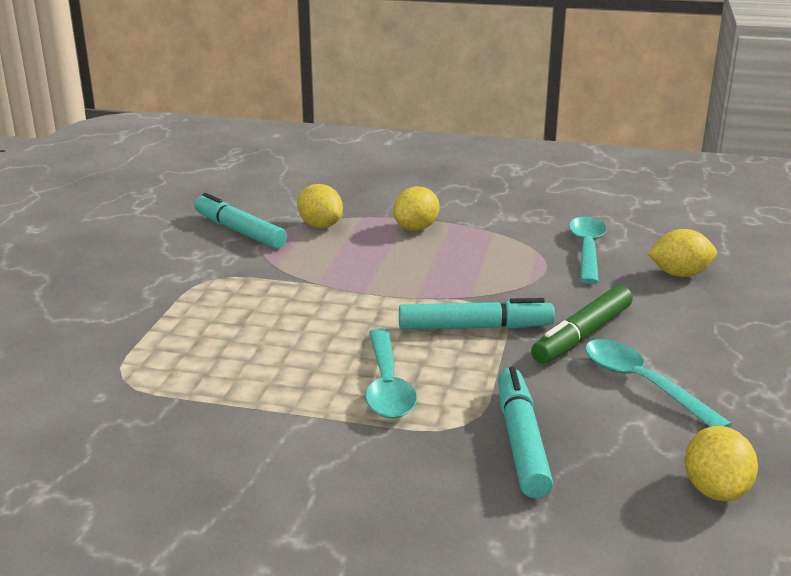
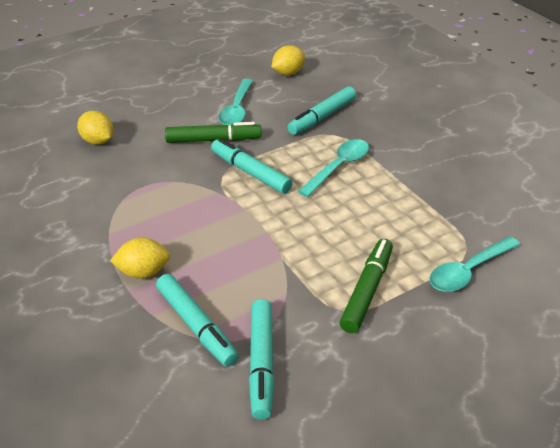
camera: 135 degrees left, 15 degrees up
(203, 298) = (366, 291): none -> green marker
(320, 225) = (196, 325): yellow lemon -> turquoise marker
(587, 249) = (97, 183): turquoise spoon -> turquoise spoon (468, 271)

